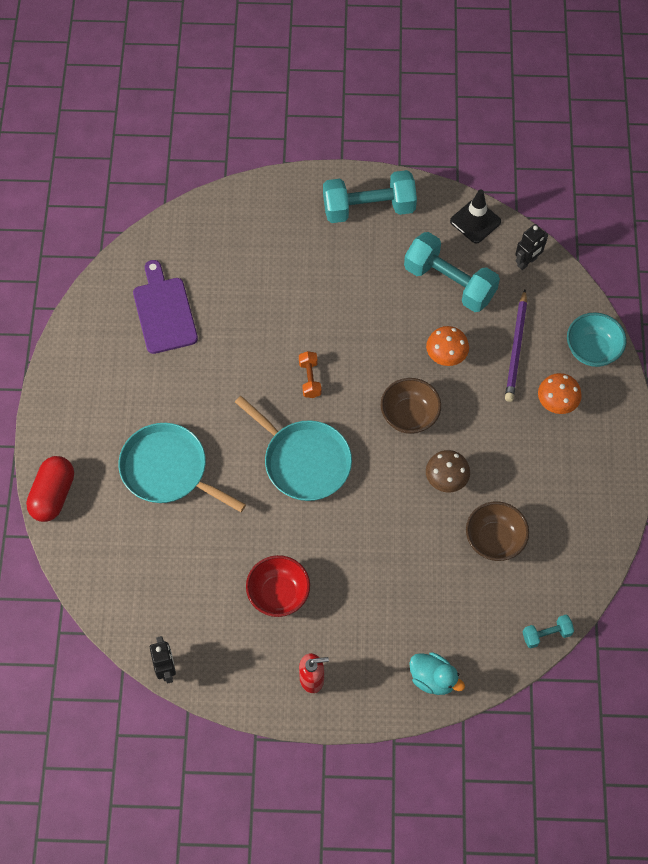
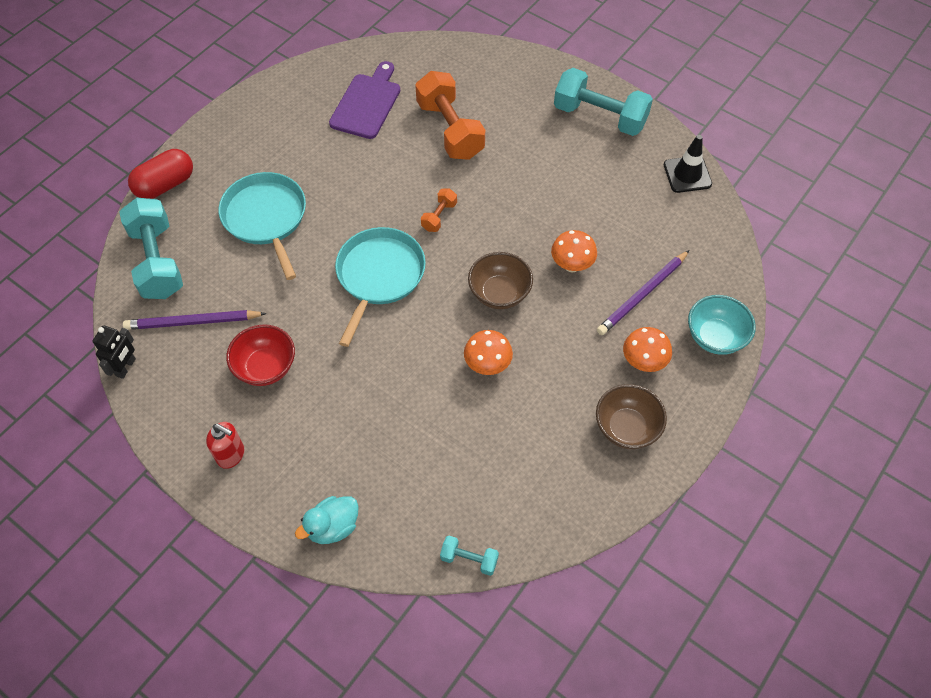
camera: 35 degrees right, 5 degrees down
(187, 597) = (193, 322): none -> purple pencil
(255, 294) = (450, 130): none -> orange dumbbell
(304, 461) = (379, 276): turquoise pan -> turquoise pan turned 150 degrees counterclockwise
(433, 678) = (333, 527): turquoise duck -> turquoise duck turned 75 degrees clockwise
(446, 480) = (487, 365): brown mushroom -> orange mushroom
(449, 283) = (623, 209): turquoise dumbbell -> turquoise dumbbell (157, 261)
(494, 540) = (489, 443): brown bowl -> brown bowl (626, 428)
(527, 262) = (710, 231): black robot -> none

